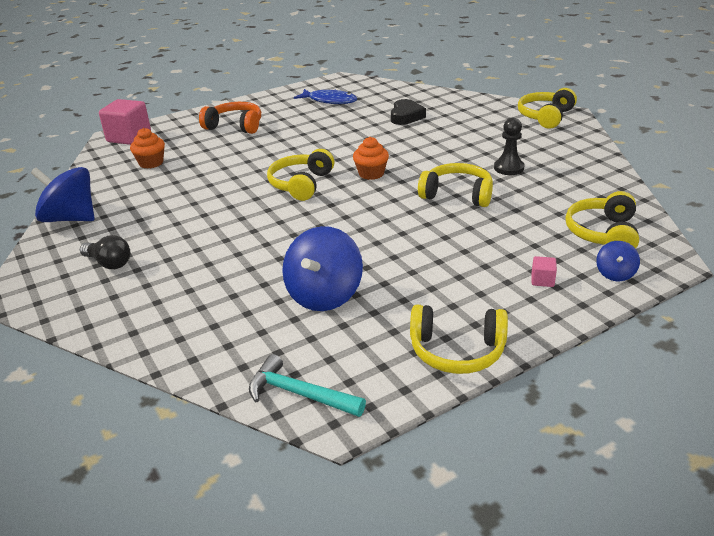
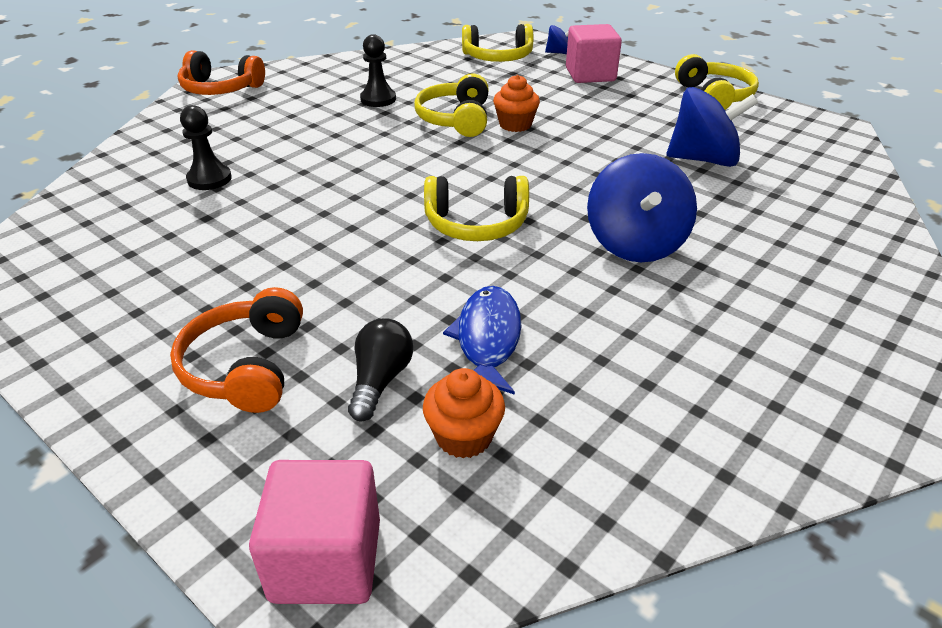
camera: 110 degrees left, 5 degrees up
(70, 218) = (741, 457): blue spinning top -> blue spinning top (635, 243)
(109, 263) = (803, 335): black light bulb -> black light bulb (380, 380)
(300, 394) = (835, 145): turquoise hammer -> none
(329, 101) = (114, 268): blue fish -> blue fish (487, 339)
(371, 174) = (422, 176): orange cupcake -> orange cupcake (515, 125)
(406, 116) = (209, 179): black heart -> black pawn
(542, 280) = (590, 75): pink cube -> pink cube, size x2.25
(545, 116) = (220, 89): yellow headphones -> orange headphones

